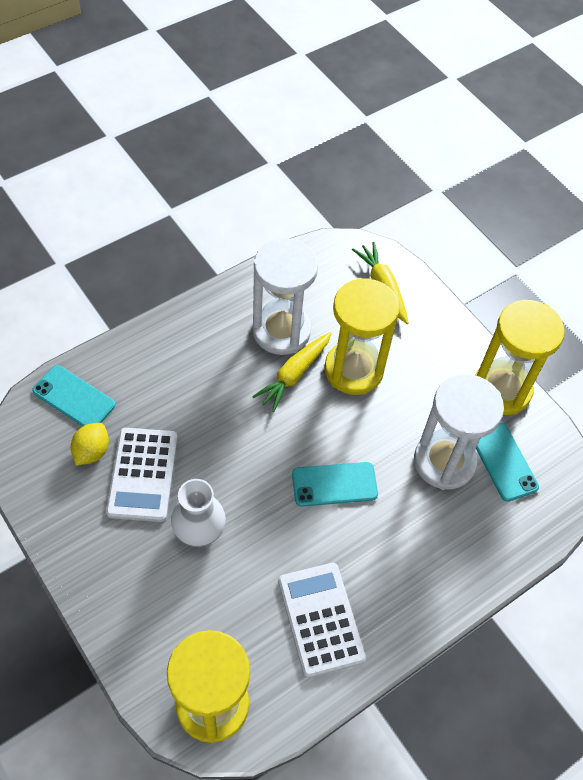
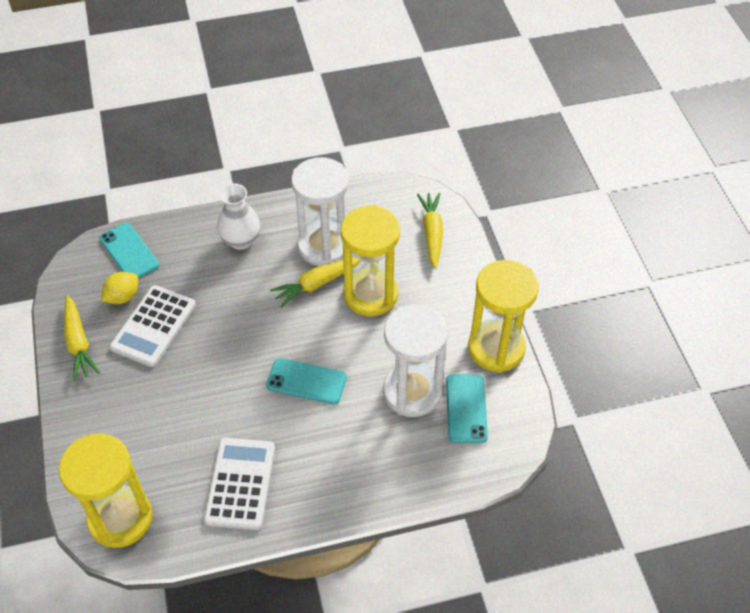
camera: 25 degrees right, 5 degrees down
(67, 520) = (78, 343): none -> yellow carrot
(199, 530) = (177, 383): white vase -> white vase (241, 240)

